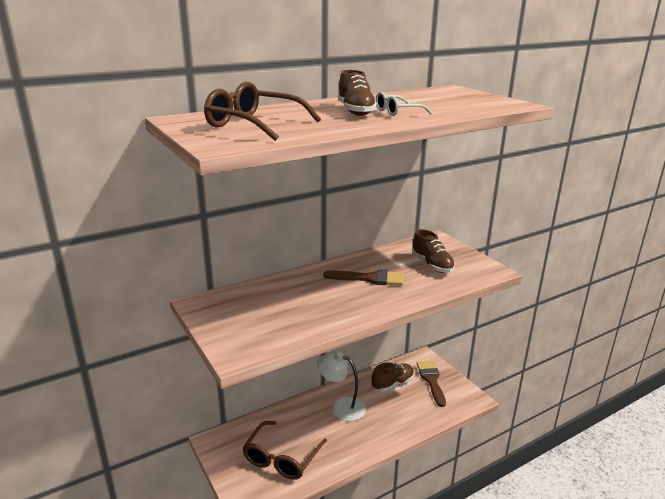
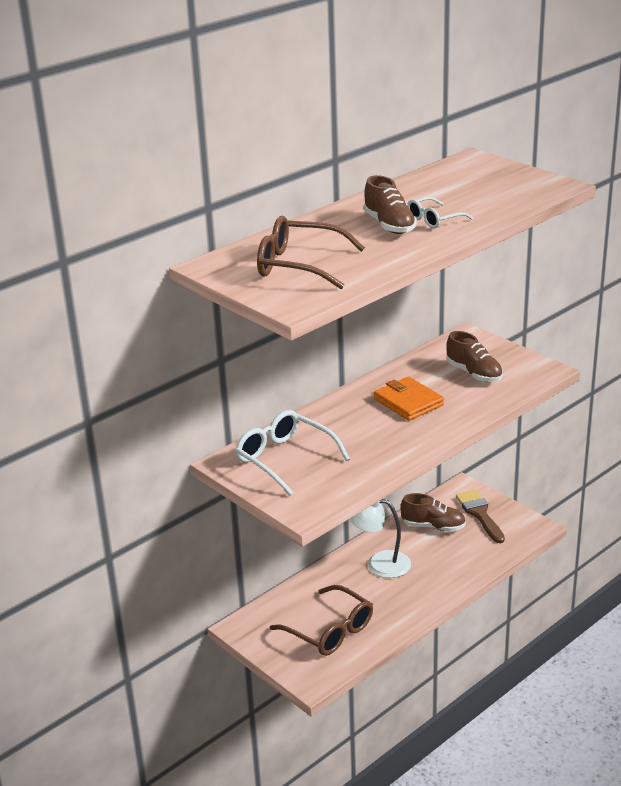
camera: 10 degrees left, 5 degrees up
(246, 307) = (284, 458): none -> white glasses
(281, 459) = (331, 631): brown glasses -> brown glasses turned 60 degrees counterclockwise
(370, 278) = (408, 402): brown brush -> orange wallet
(392, 384) = (433, 526): brown shoe -> brown shoe turned 60 degrees clockwise

